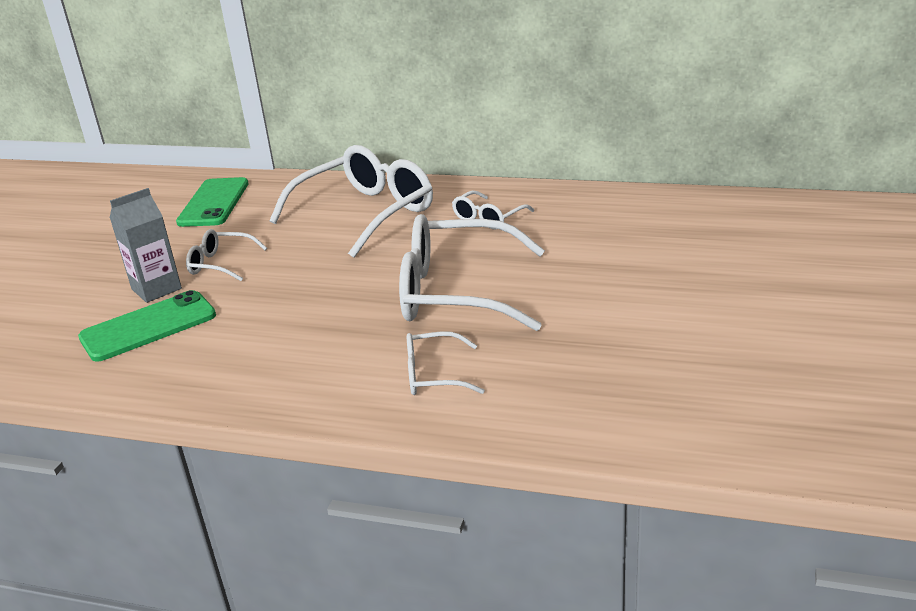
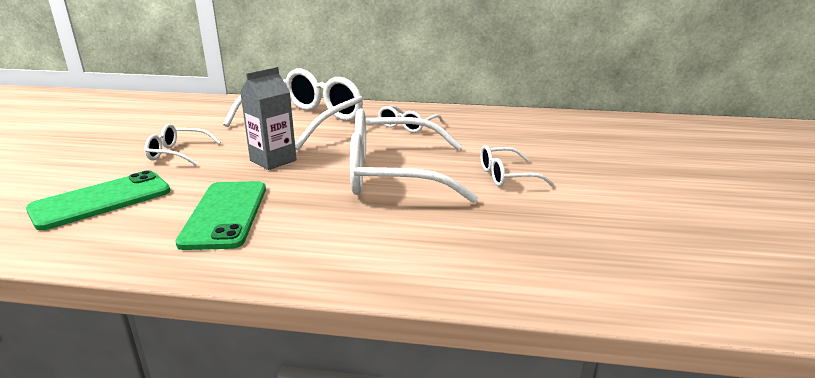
camera: 10 degrees left, 5 degrees down
(156, 289) = (114, 171): grey carton -> grey carton (273, 160)
(214, 203) = (175, 113): green phone -> green phone (225, 214)
(433, 375) = (386, 240): white glasses -> white glasses (506, 176)

